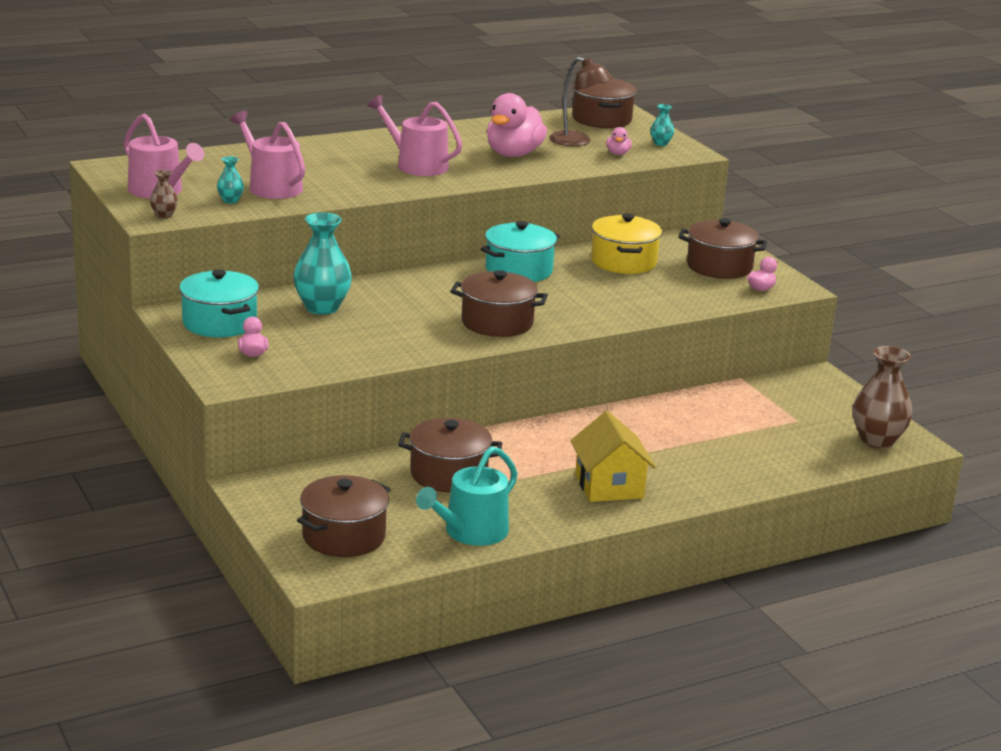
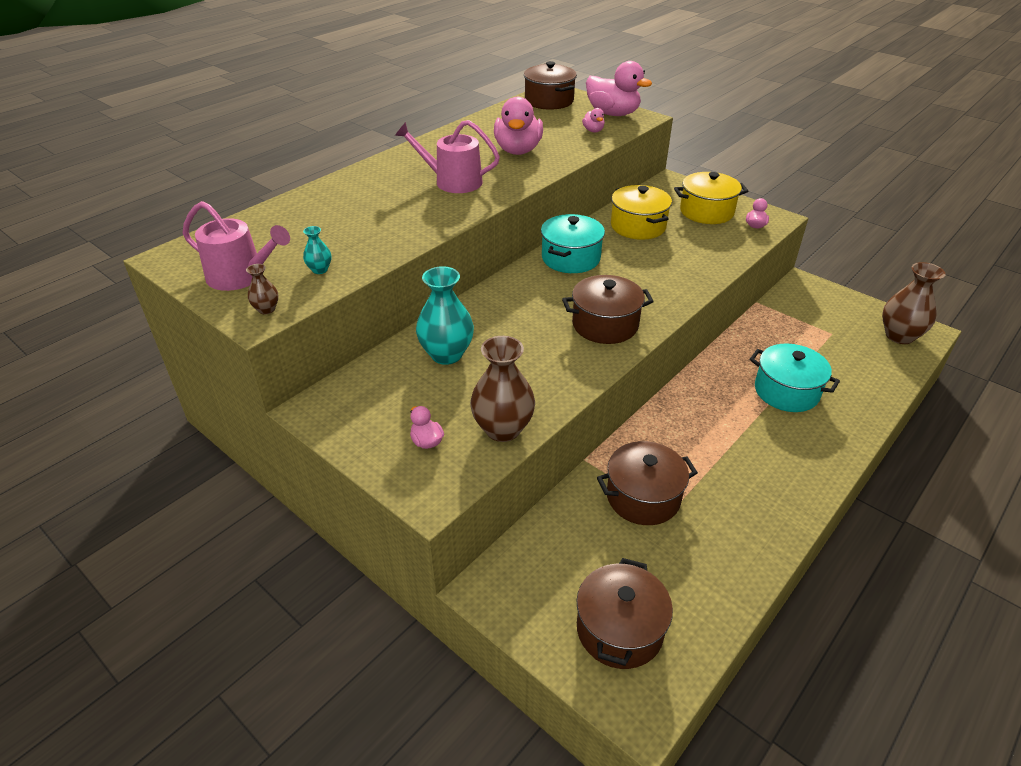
camera: 20 degrees left, 15 degrees up
(219, 323) = (366, 407): turquoise pot -> turquoise pot (786, 391)
(271, 186) = (346, 241): pink watering can -> none
(326, 362) = (503, 429): none -> brown vase
(471, 532) = (720, 572): turquoise watering can -> none
(577, 142) = (553, 126): brown lamp -> none
(609, 486) = (774, 461): yellow house -> none
(660, 143) = (613, 114): turquoise vase -> pink duck
(719, 267) = (706, 212): brown pot -> yellow pot

